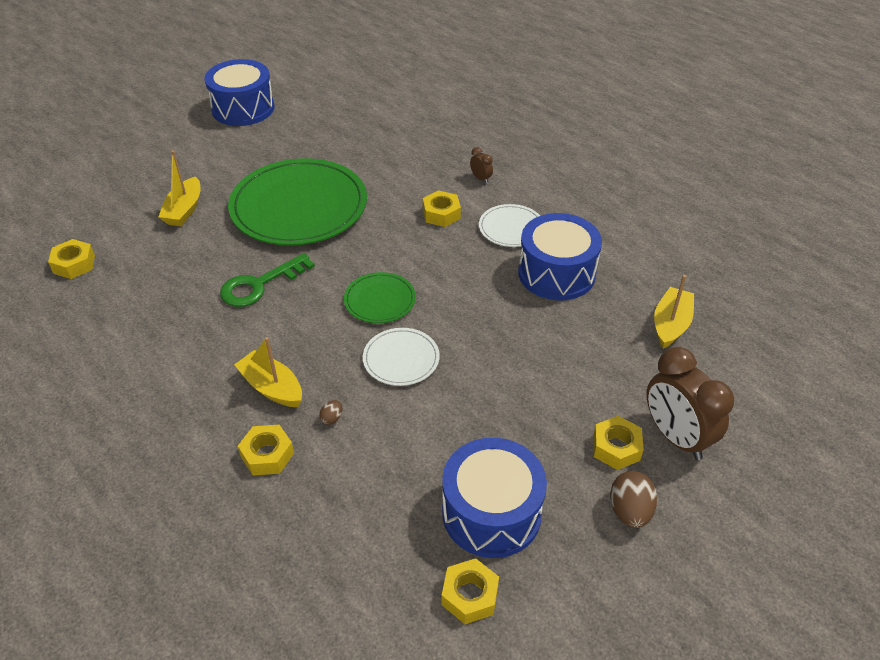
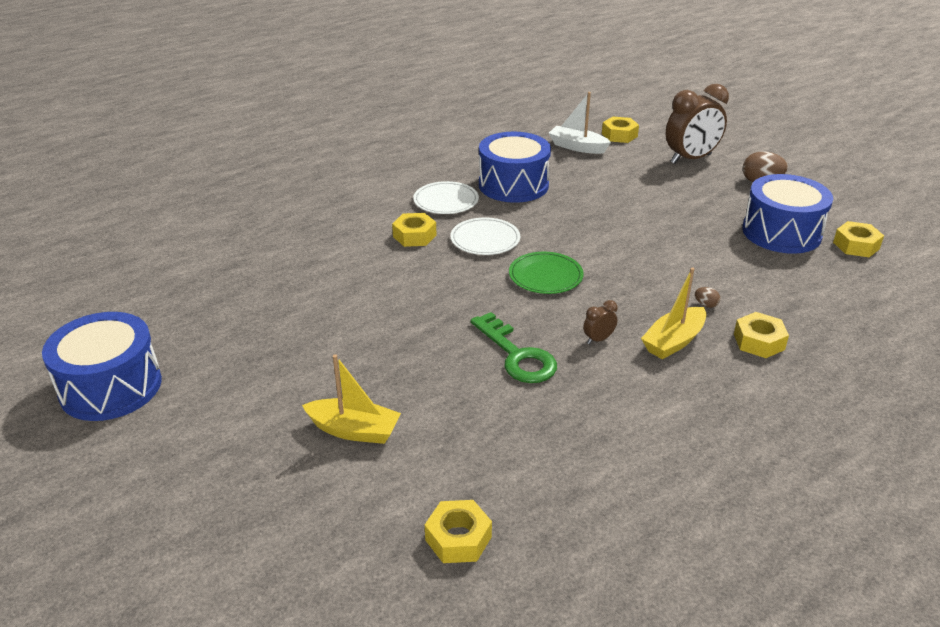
camera: 85 degrees left, 10 degrees down
(299, 206) = (374, 329): green plate -> none
(401, 359) = (626, 266): white plate -> white plate (485, 239)
(481, 178) = (360, 211): brown clock -> brown clock (598, 339)
(616, 448) = (706, 180): yellow nut -> yellow nut (619, 135)
(670, 324) = (577, 147): yellow boat -> white boat

